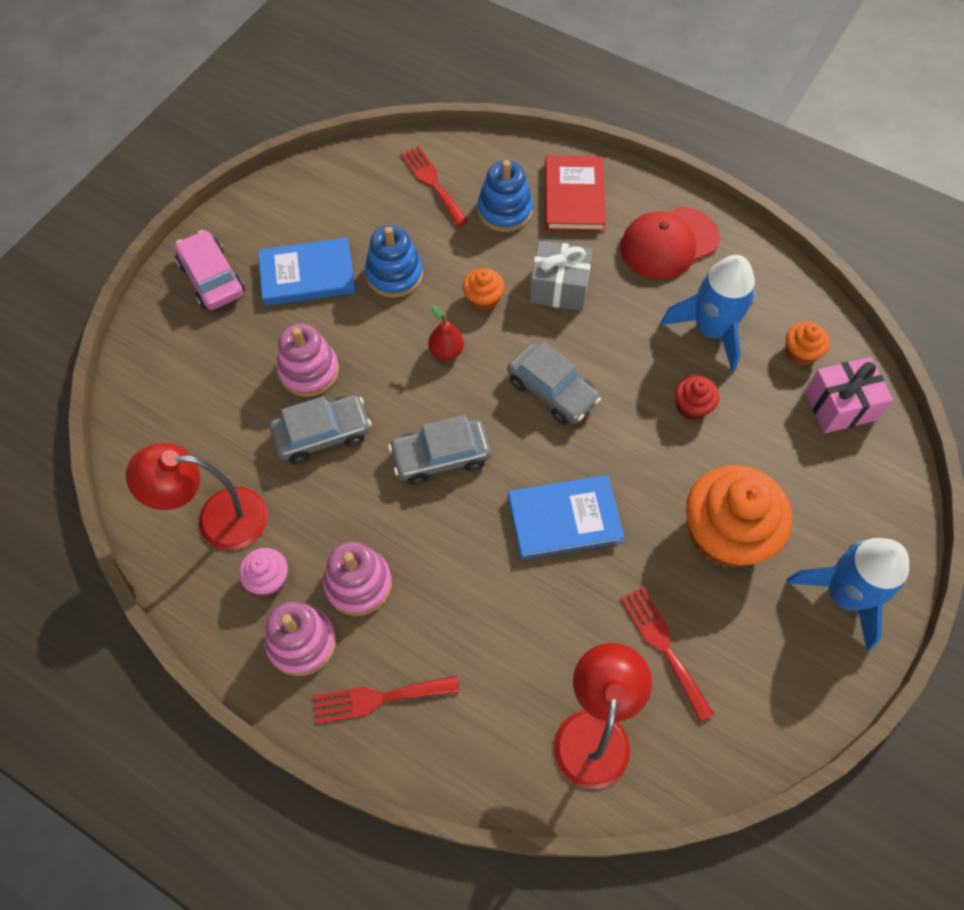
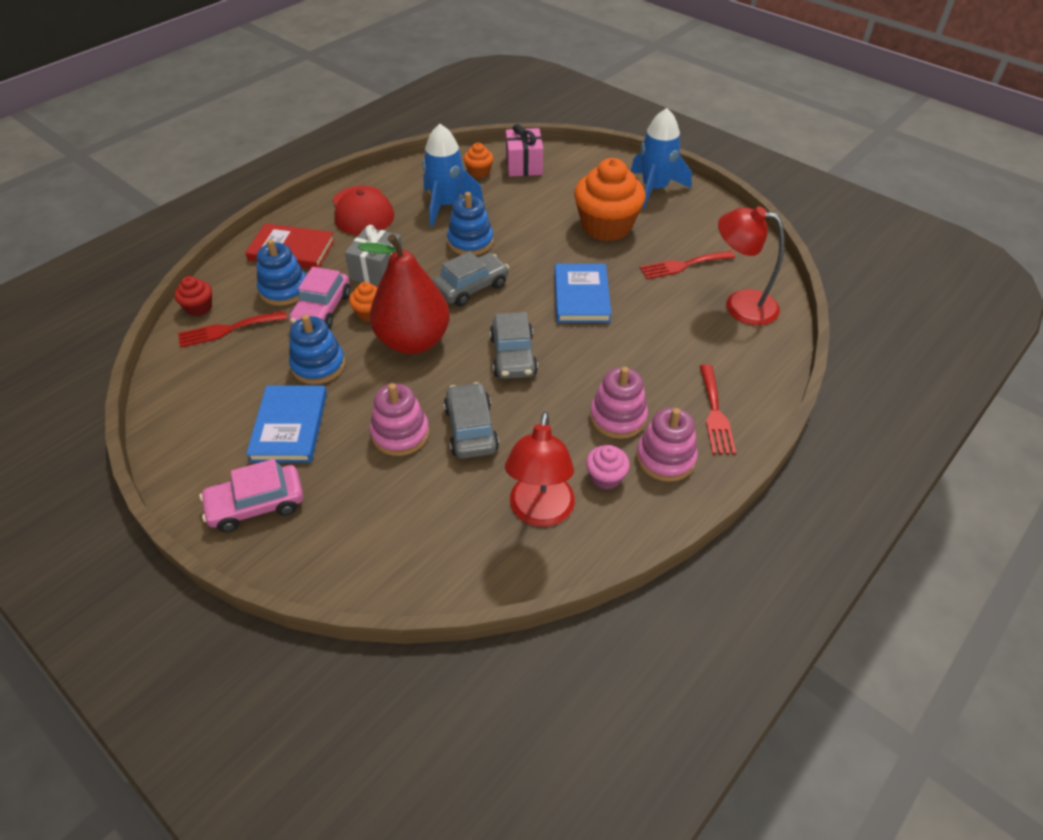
camera: 80 degrees left, 15 degrees down
(446, 351) = (413, 341): red pear -> red pear, size x2.48
(480, 253) = (322, 309): none -> pink car
(641, 372) = (470, 242): none -> blue stacking toy
(692, 406) = (506, 224): red cupcake -> red cupcake (199, 308)

